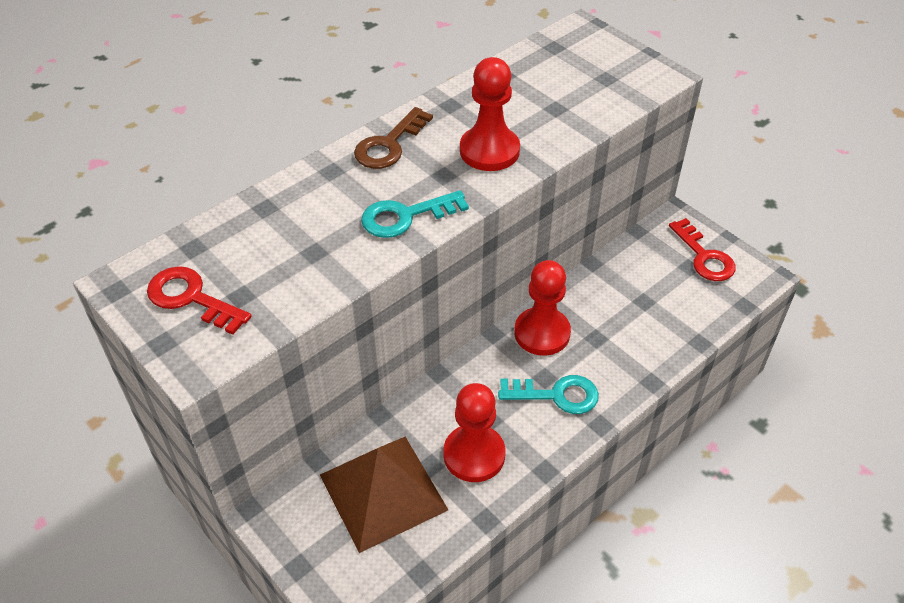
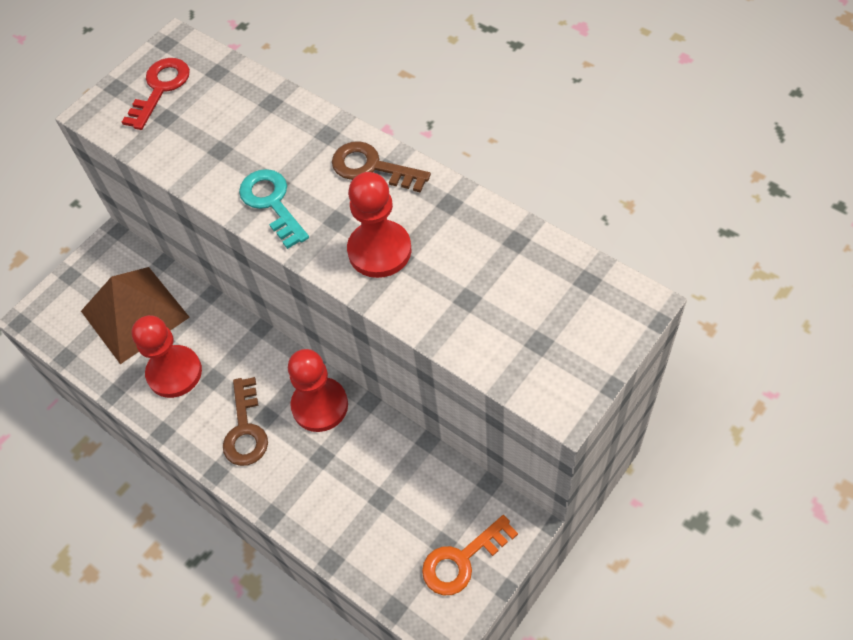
camera: 85 degrees right, 10 degrees up
(556, 395) = (245, 429): turquoise key -> brown key
(704, 256) = (463, 560): red key -> orange key

